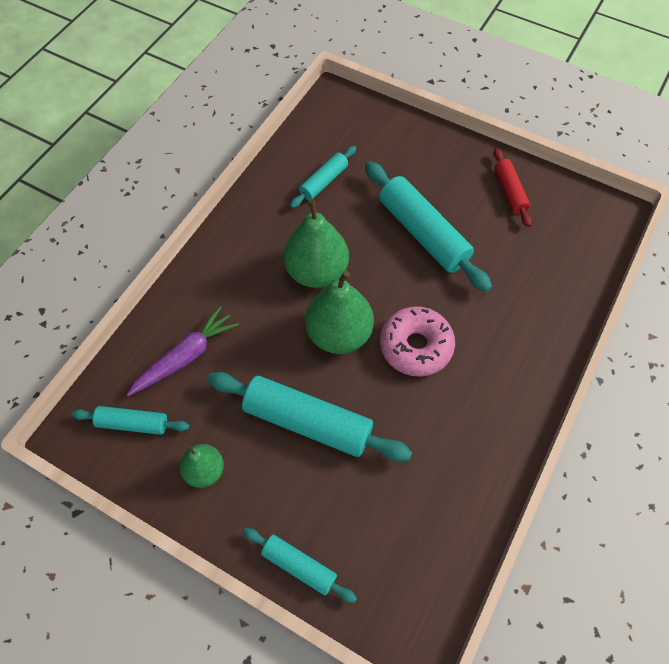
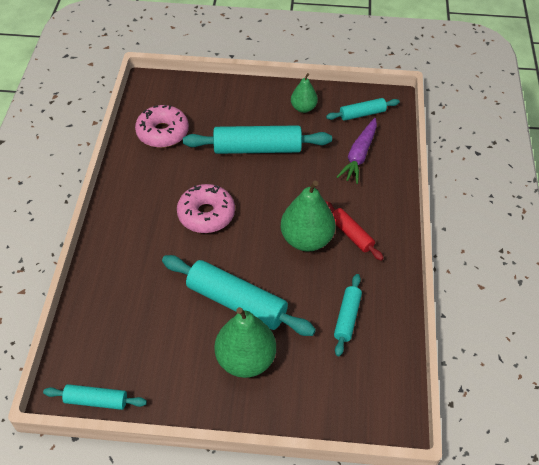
camera: 155 degrees right, 10 degrees down
(299, 566) = (225, 89): turquoise rolling pin -> turquoise rolling pin (96, 401)
(339, 334) = (265, 203): green pear -> green pear (245, 359)
(428, 509) = (163, 132): none -> pink donut
(510, 191) = (171, 375): red rolling pin -> red rolling pin (351, 234)

